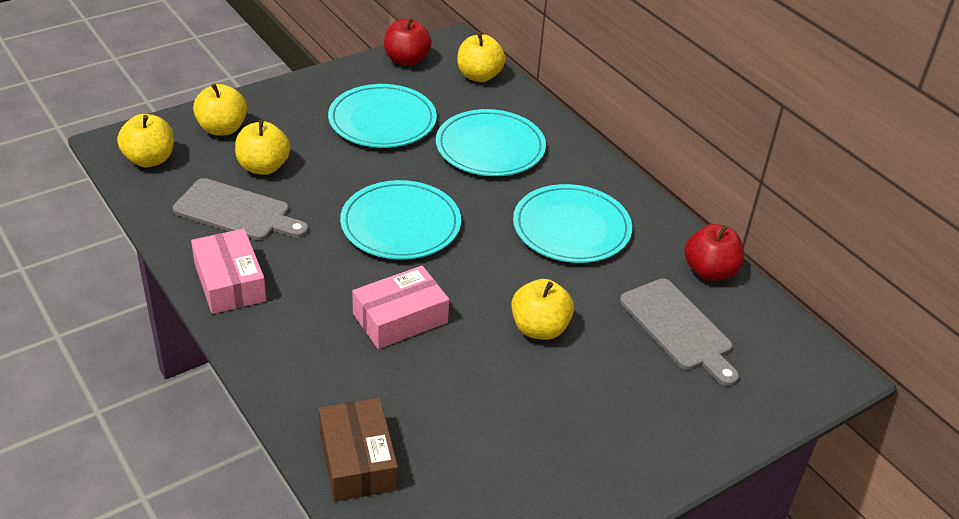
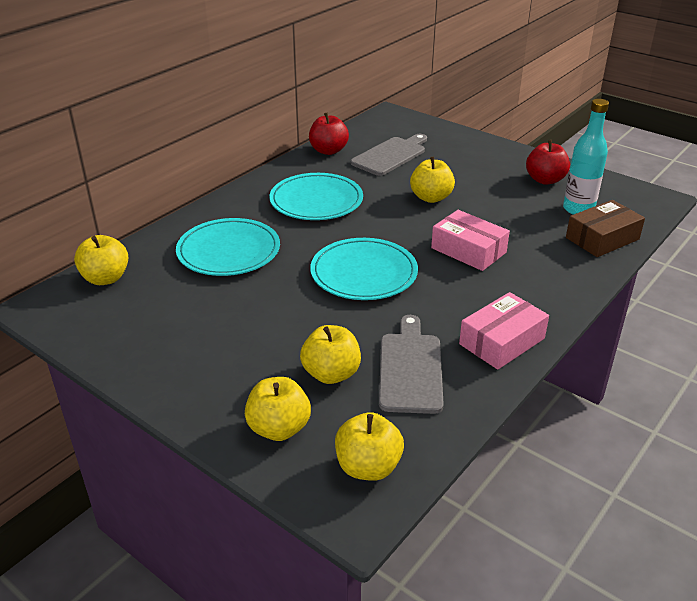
camera: 105 degrees left, 5 degrees down
(382, 121) = (212, 319): turquoise plate -> none
(406, 60) = (85, 330): red apple -> red apple (545, 180)
(443, 473) = (578, 209): none -> turquoise bottle

